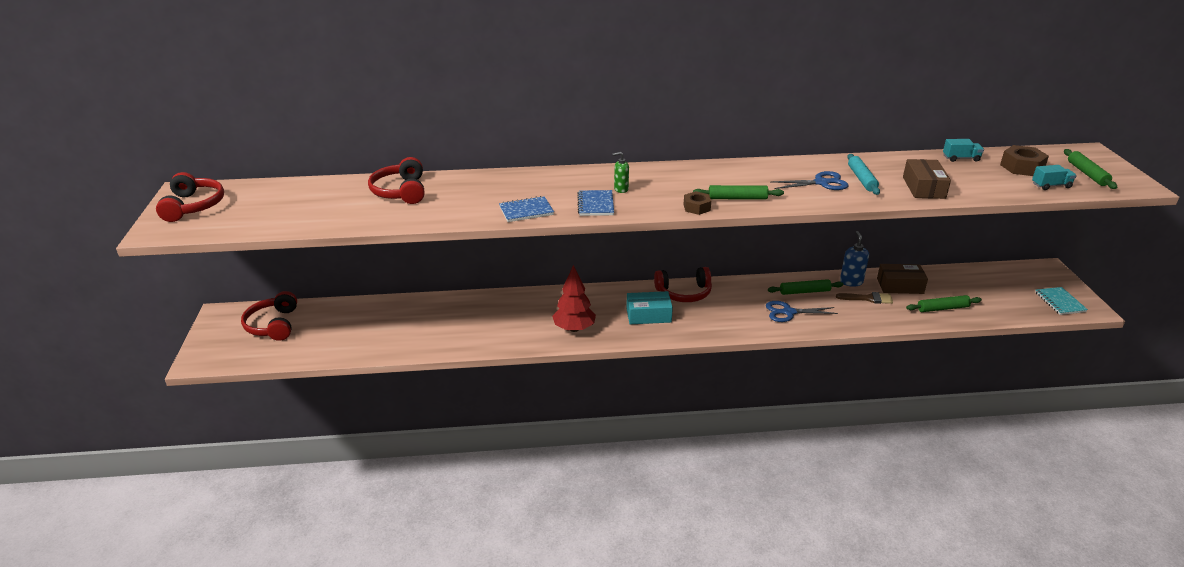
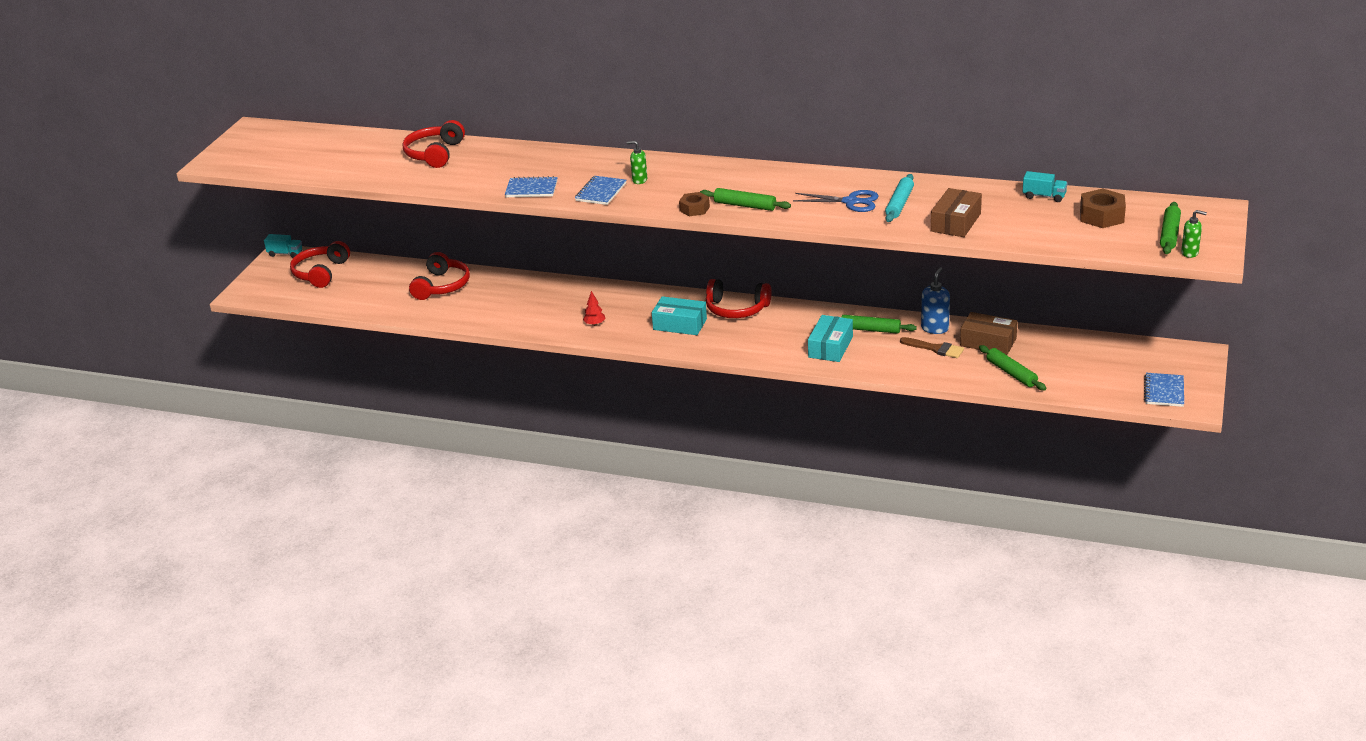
camera: 25 degrees right, 0 degrees up
(193, 206) = (253, 143): red headphones -> red headphones (442, 286)
(574, 328) = (595, 324): red tree -> red tree, size x0.48
(788, 312) = (830, 347): blue scissors -> turquoise box
(942, 308) = (1011, 373): green rolling pin -> green rolling pin turned 45 degrees clockwise
(1051, 186) = (1105, 241): turquoise truck -> turquoise truck (285, 254)
(1060, 302) = (1164, 391): turquoise notebook -> blue notebook
(1122, 186) = (1190, 253): none -> green soap dispenser

